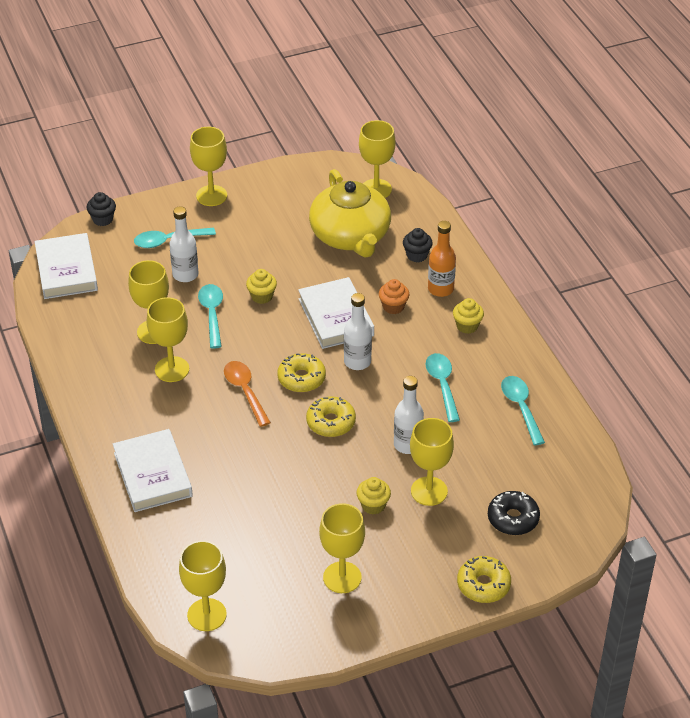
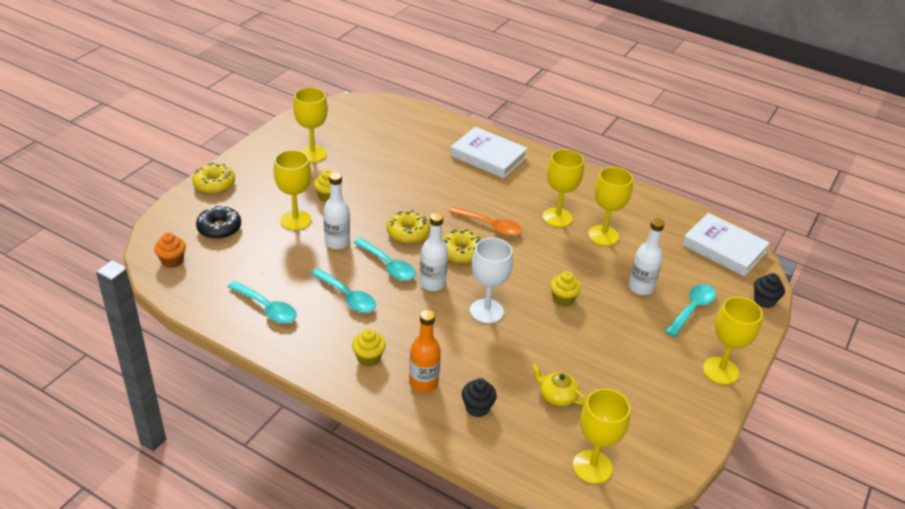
camera: 140 degrees right, 5 degrees down
(206, 615) = (375, 110): yellow goblet -> none
(212, 314) = (581, 267): turquoise spoon -> turquoise spoon (388, 265)
(336, 317) = (486, 311): white book -> white goblet
(351, 236) = (557, 396): yellow teapot -> yellow teapot, size x0.41
(393, 307) = (449, 344): orange cupcake -> orange cupcake (172, 261)

